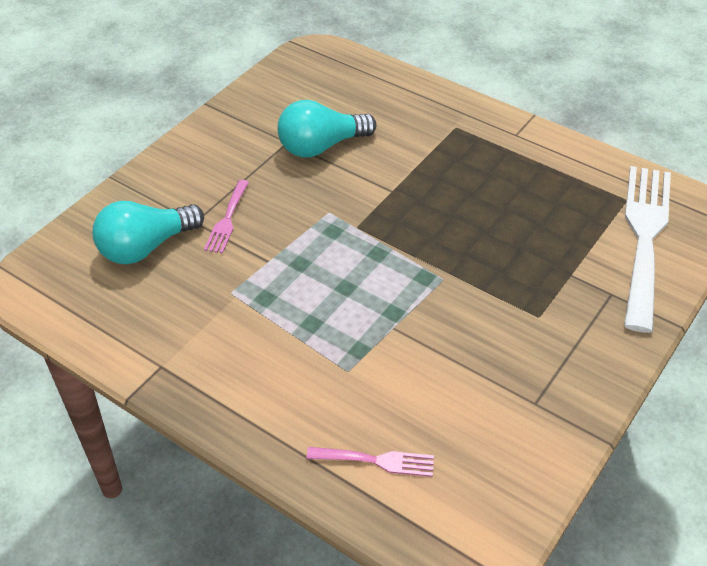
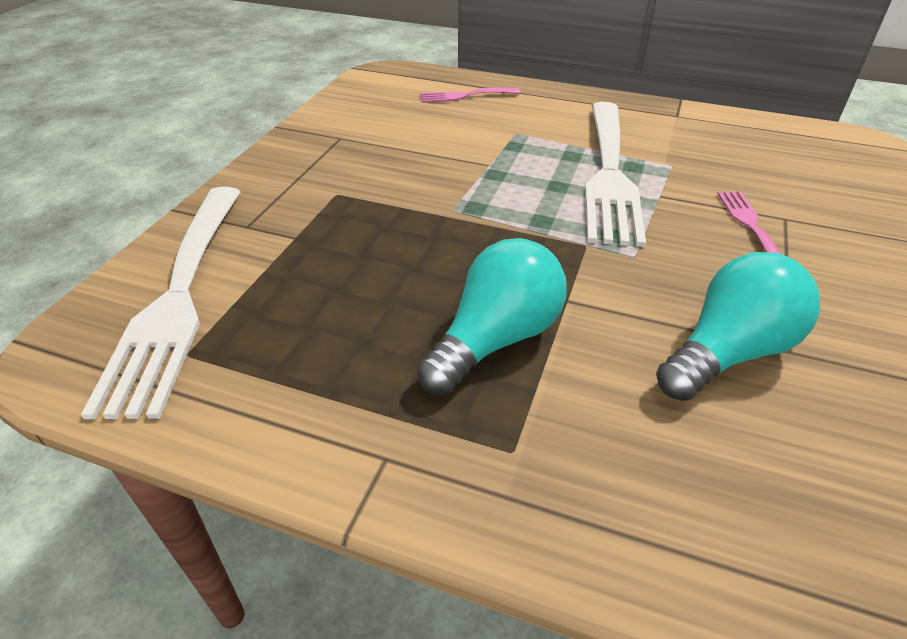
camera: 165 degrees right, 5 degrees down
(146, 247) = (804, 186): turquoise light bulb -> turquoise light bulb (496, 339)
(293, 291) = (609, 174): none -> white fork

